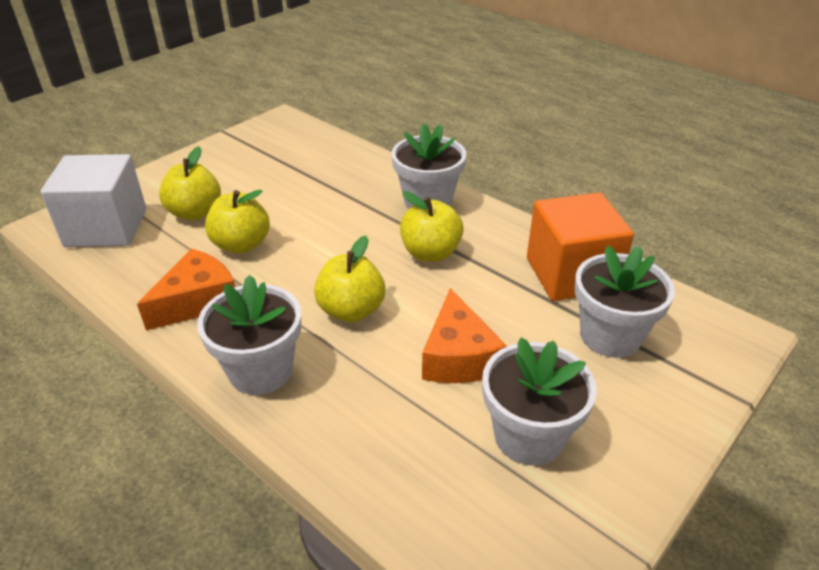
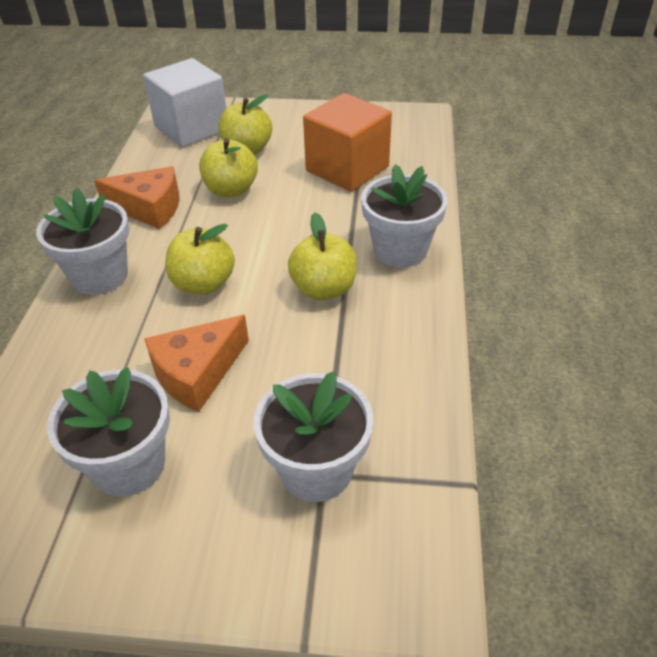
camera: 55 degrees right, 5 degrees up
(571, 274) = (389, 398): orange cube -> orange cube (347, 169)

